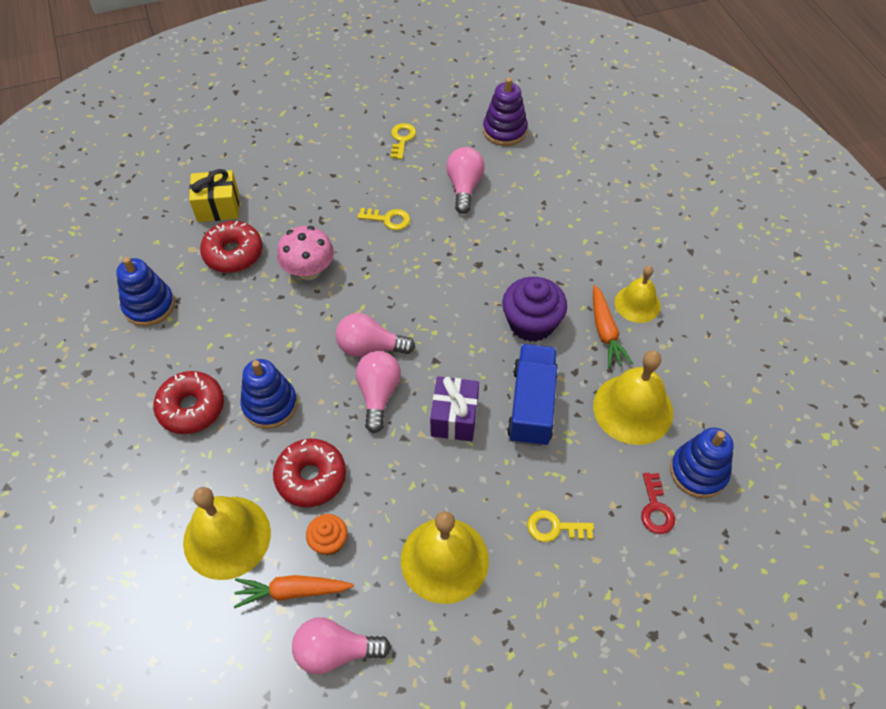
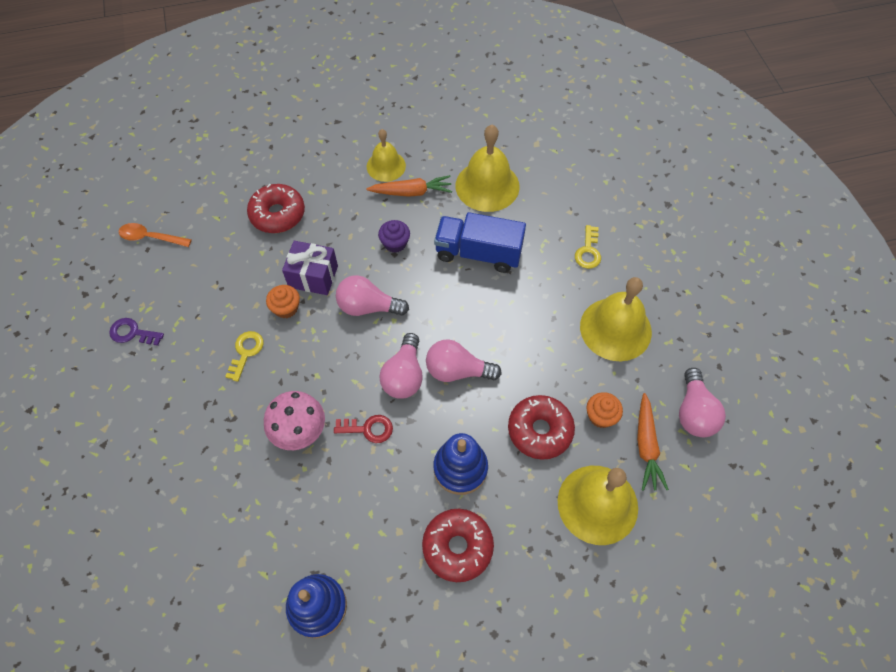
camera: 85 degrees left, 5 degrees up
(218, 207) = (183, 534): yellow gift -> none
(233, 253) = (259, 513): red donut -> red donut (277, 214)
(402, 139) = (132, 333): yellow key -> purple key
(439, 242) = (286, 308): none -> orange cupcake
(454, 418) = (486, 311): purple gift -> purple gift (313, 276)
(464, 187) = (219, 280): pink light bulb -> pink light bulb (368, 307)
(504, 130) = (150, 237): purple stacking toy -> orange spoon
(531, 323) = (395, 243): purple cupcake -> purple cupcake, size x0.56
(655, 509) = (573, 186): red key -> red key (368, 429)
(698, 472) = (544, 155): blue stacking toy -> none

